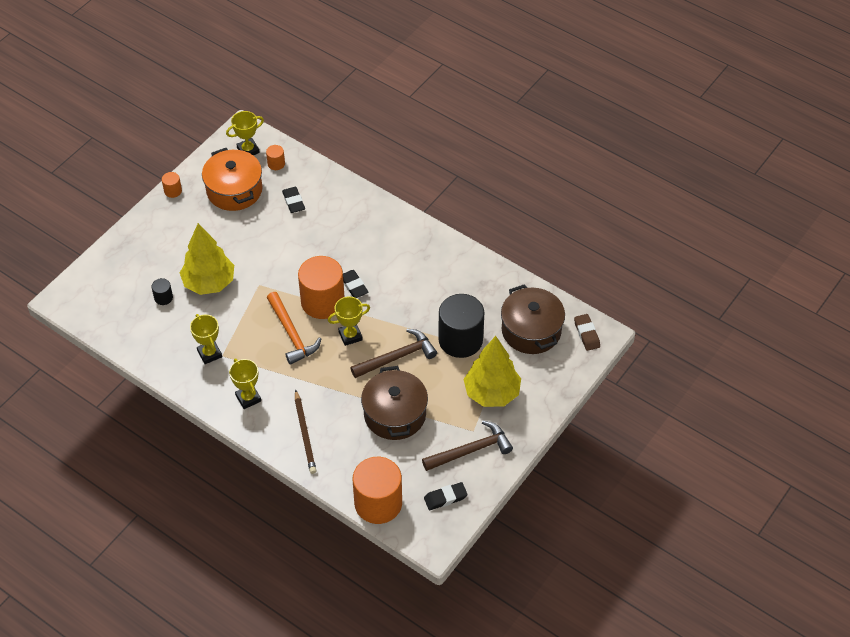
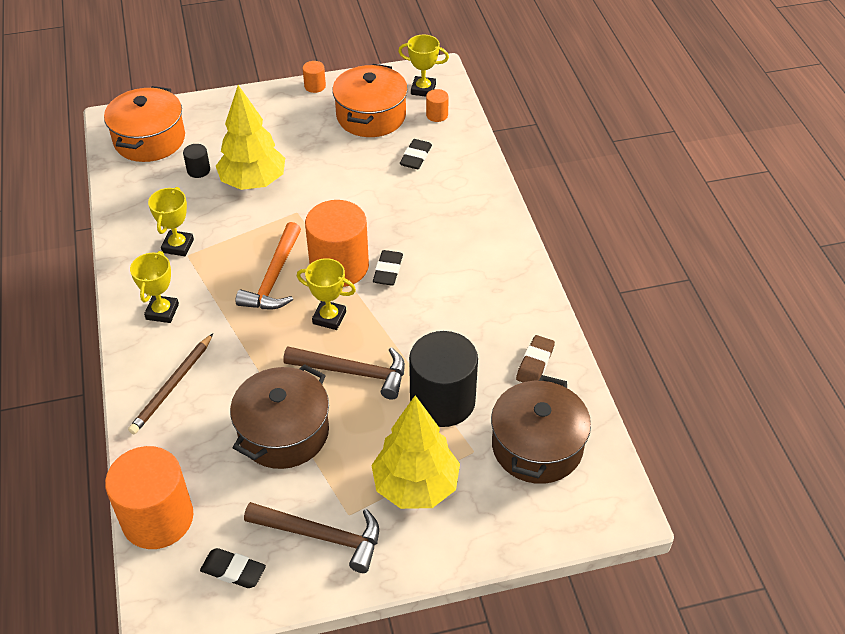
camera: 40 degrees right, 5 degrees down
(104, 298) = (149, 139): none -> orange pot
(586, 334) = (603, 497): brown eraser -> brown eraser (535, 363)

